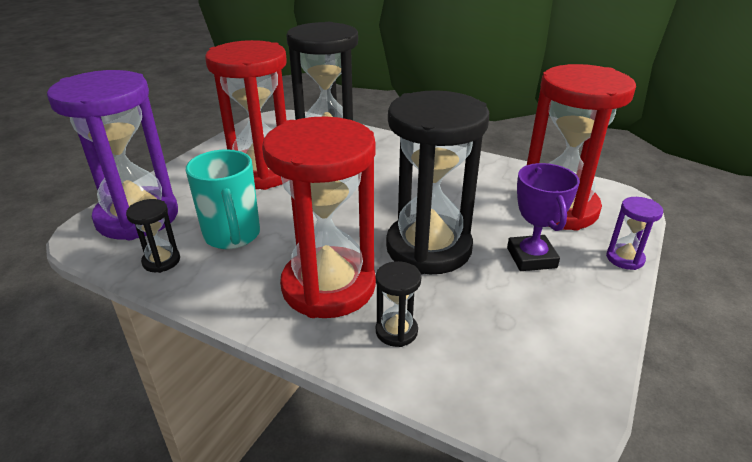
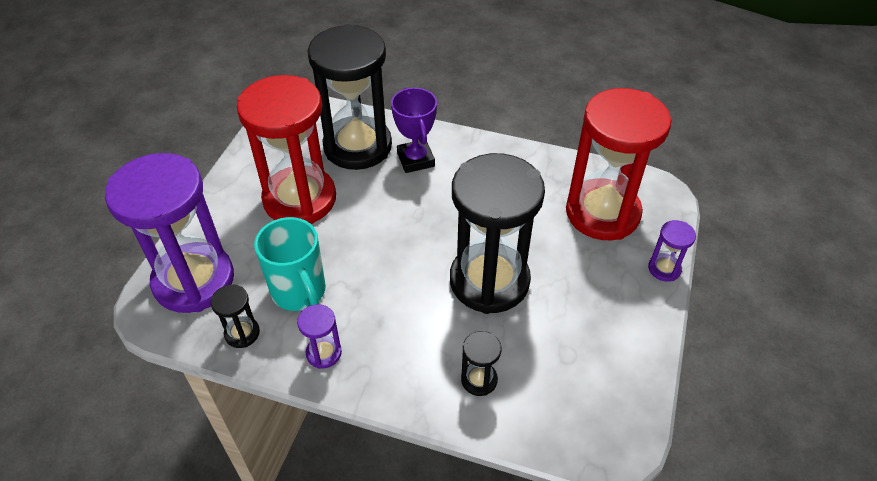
camera: 10 degrees left, 15 degrees up
(235, 287) = (324, 353): none -> purple hourglass
(328, 286) = (408, 340): red hourglass -> none
(531, 258) = (583, 279): purple trophy -> purple trophy (415, 159)

